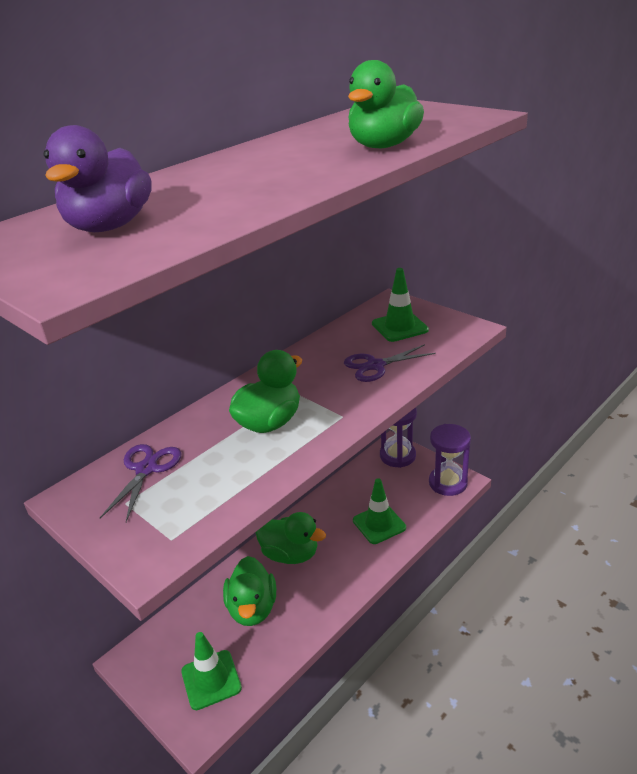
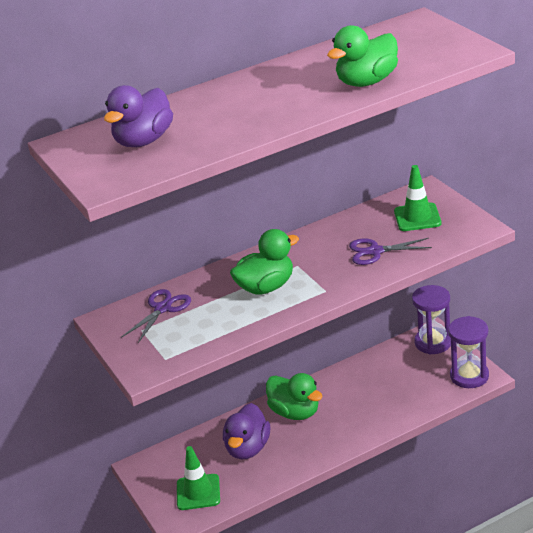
camera: 20 degrees right, 0 degrees up
(252, 608) = (248, 448): green duck -> purple duck
(379, 524) = (385, 401): green traffic cone -> none

